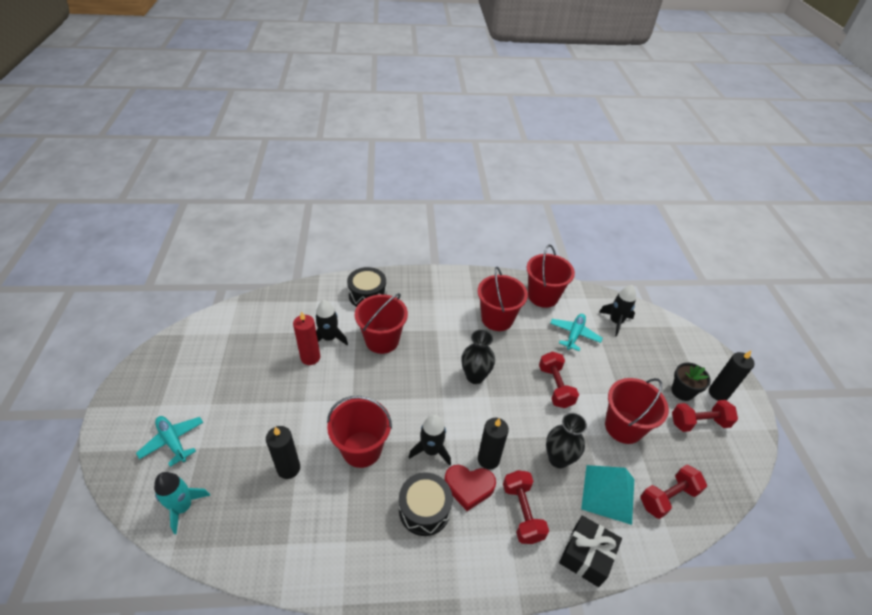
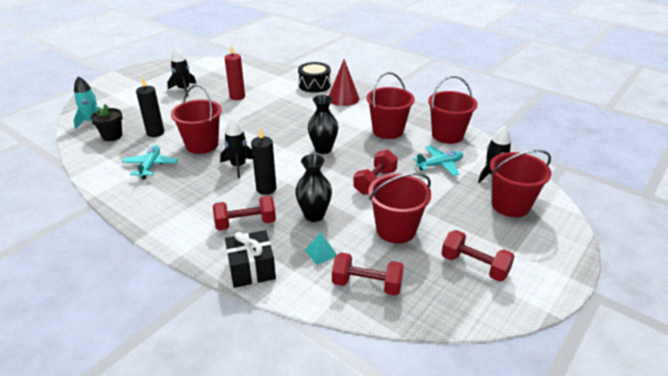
camera: 45 degrees right, 10 degrees down
(173, 441) = (125, 97): turquoise plane -> turquoise plane (150, 166)
(329, 338) = (261, 93): black rocket -> black rocket (184, 89)
(382, 340) = (290, 107): red bucket -> red bucket (510, 205)
(415, 298) = (343, 98): none -> red cone
(424, 509) = (192, 187): black drum -> none
(469, 487) = (233, 193): red heart -> none
(522, 512) = (245, 223): red dumbbell -> red dumbbell turned 45 degrees clockwise
(608, 494) = (321, 253): turquoise pyramid -> turquoise pyramid, size x0.49
(682, 391) = (490, 241): black flower pot -> black flower pot (112, 136)
(718, 393) = (529, 262): black candle -> none

